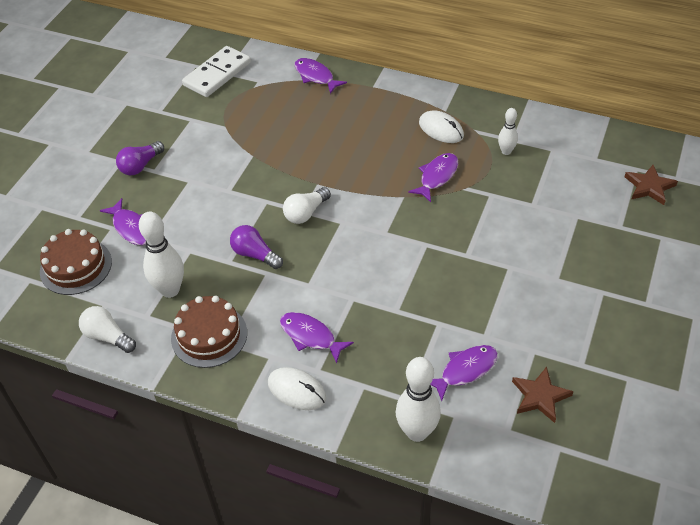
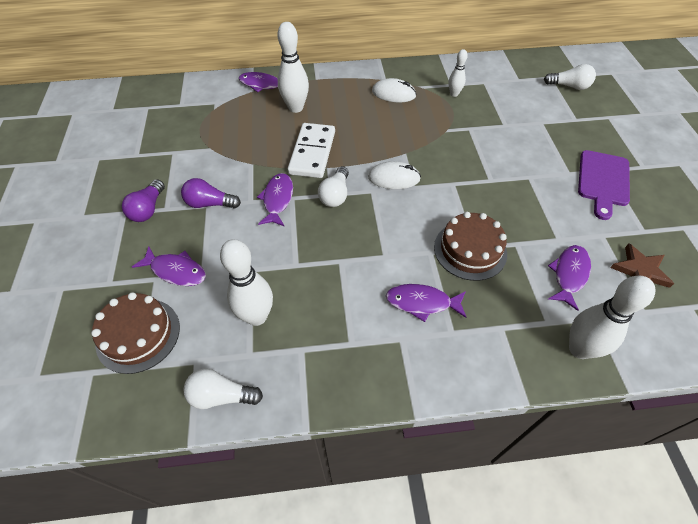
camera: 30 degrees left, 5 degrees up
(209, 335) = (327, 345): brown cake -> brown cake (470, 250)
(217, 74) = (173, 108): white domino -> white domino (312, 153)
(255, 254) = (316, 248): purple light bulb -> purple light bulb (210, 204)
(296, 390) = (449, 361): white mouse -> white mouse (394, 178)
(330, 112) = (296, 108): none -> white bowling pin
(437, 177) = (419, 129): purple fish -> purple fish (277, 199)
(586, 301) = (603, 181): none -> purple cutting board
(649, 187) = (569, 86): brown star -> white light bulb

